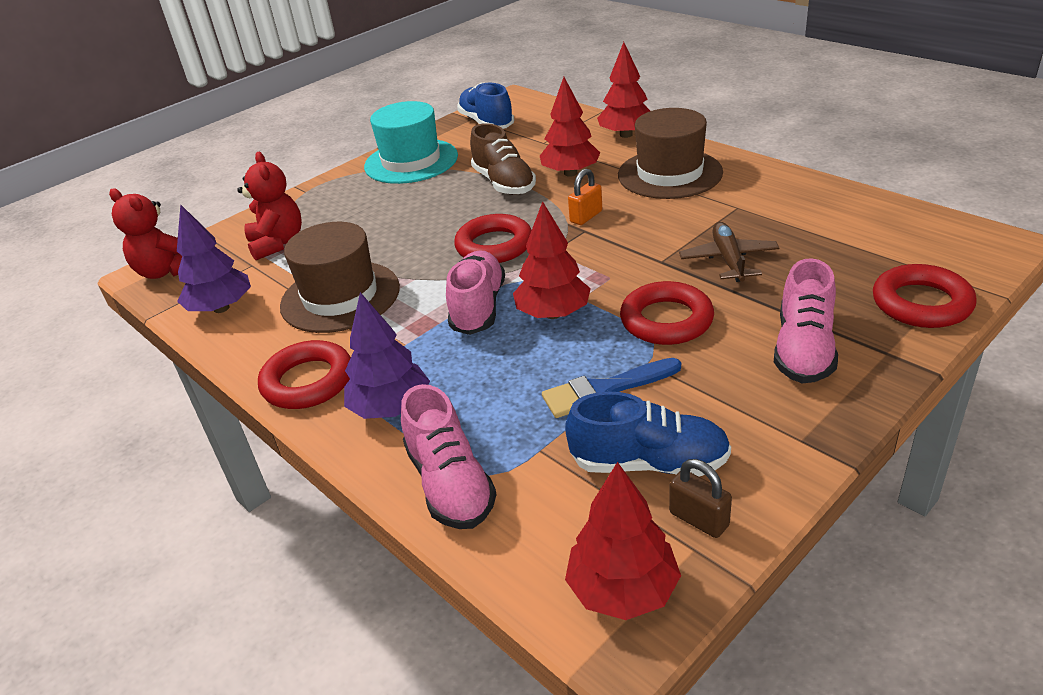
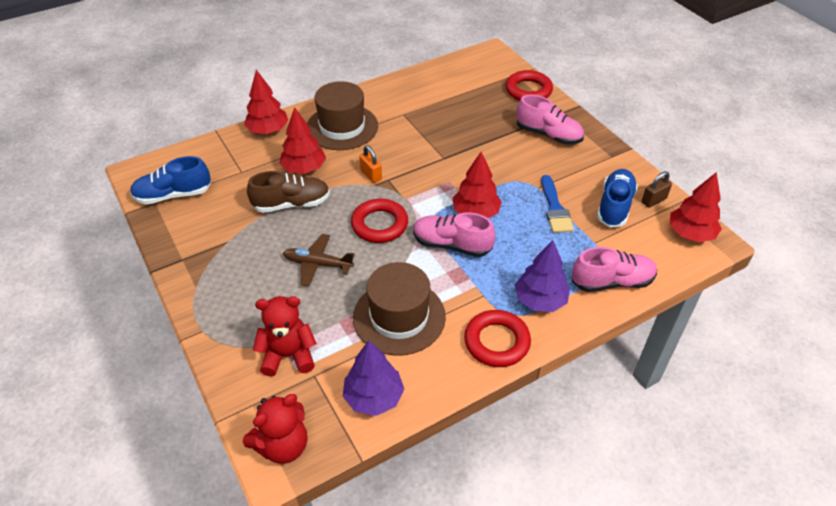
camera: 80 degrees left, 10 degrees up
(411, 161) = (205, 251): turquoise hat -> none
(666, 320) = (503, 171): red ring -> none
(728, 260) = (457, 134): brown plane -> brown plane (317, 264)

